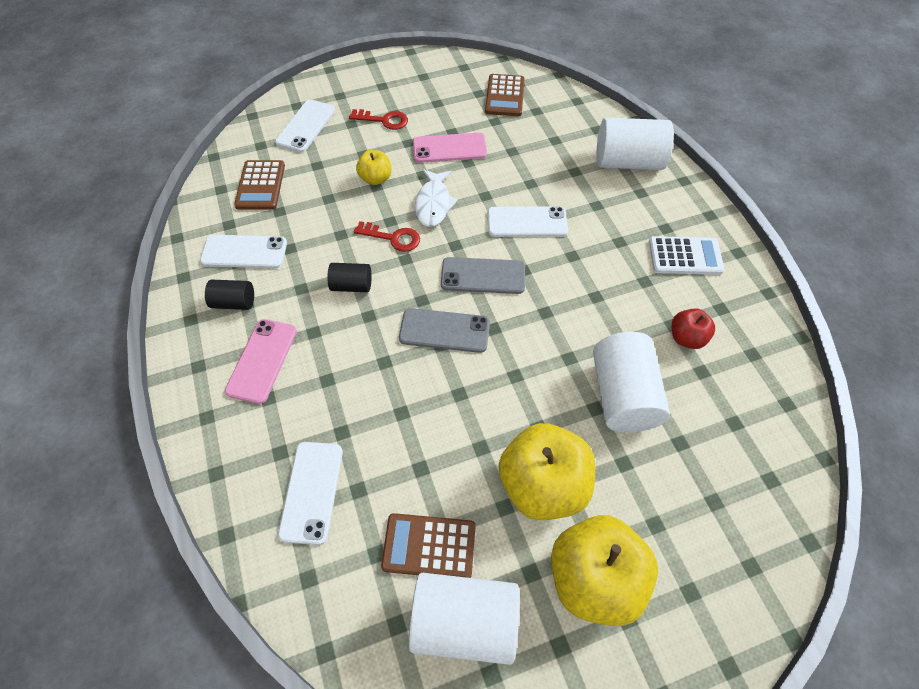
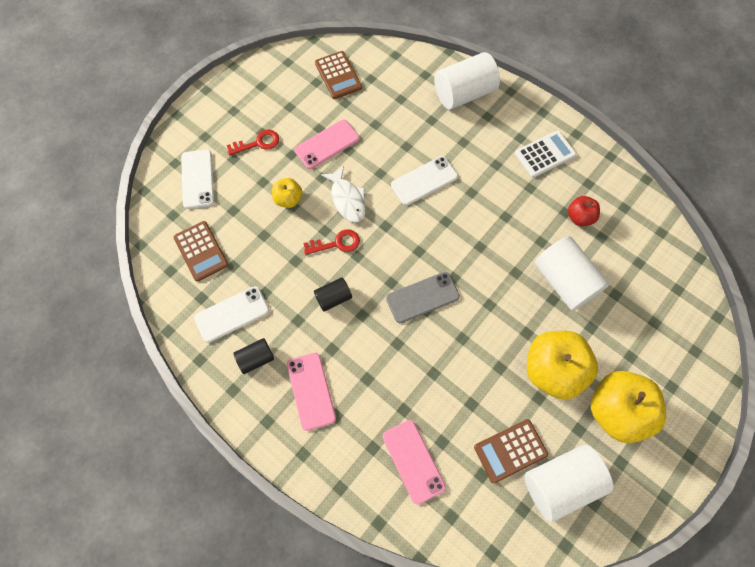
camera: 30 degrees left, 10 degrees up
(311, 492) = (413, 461): white phone -> pink phone
(483, 276) = (421, 240): grey phone -> none

